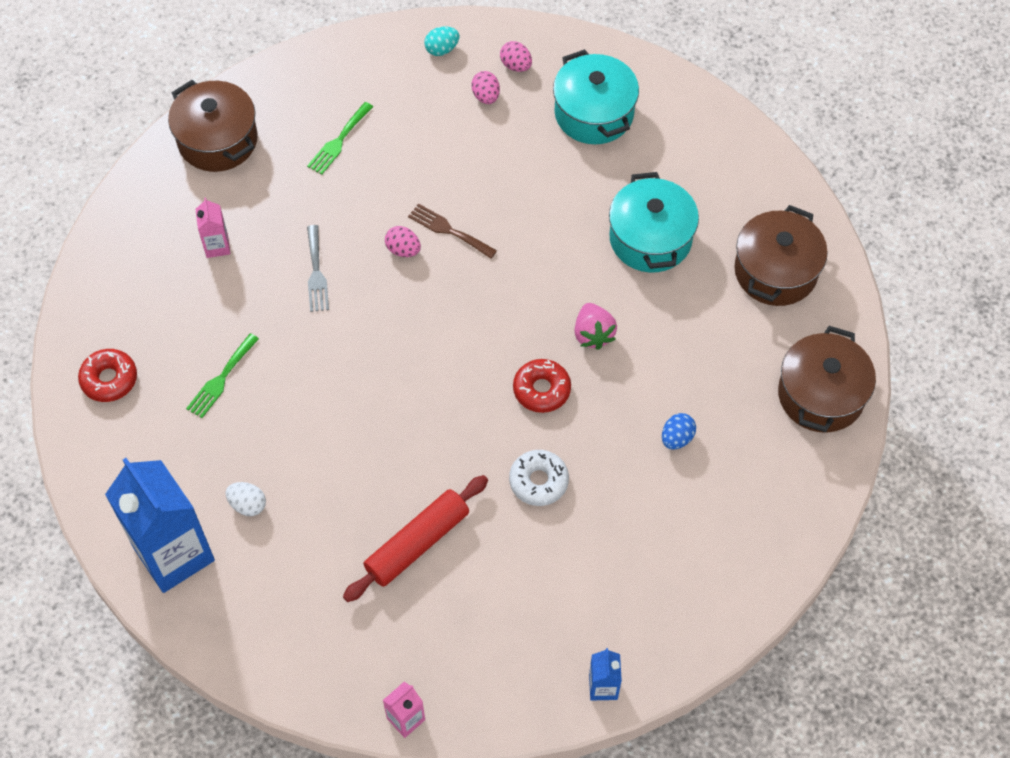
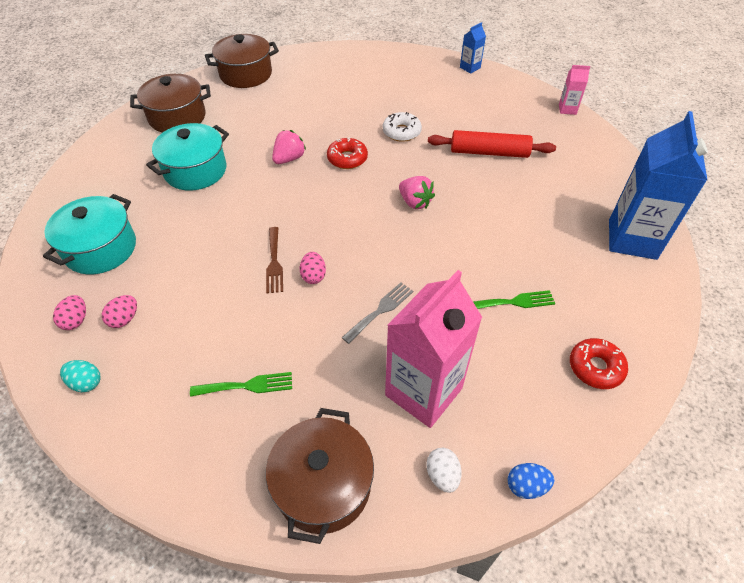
camera: 130 degrees left, 10 degrees down
(217, 246) = (423, 392): pink carton -> pink carton, size x2.27
(248, 505) = (563, 229): white egg -> white egg (442, 475)
(413, 401) = (415, 202): none -> pink strawberry
(677, 438) = (321, 103): blue egg -> blue egg (526, 486)

